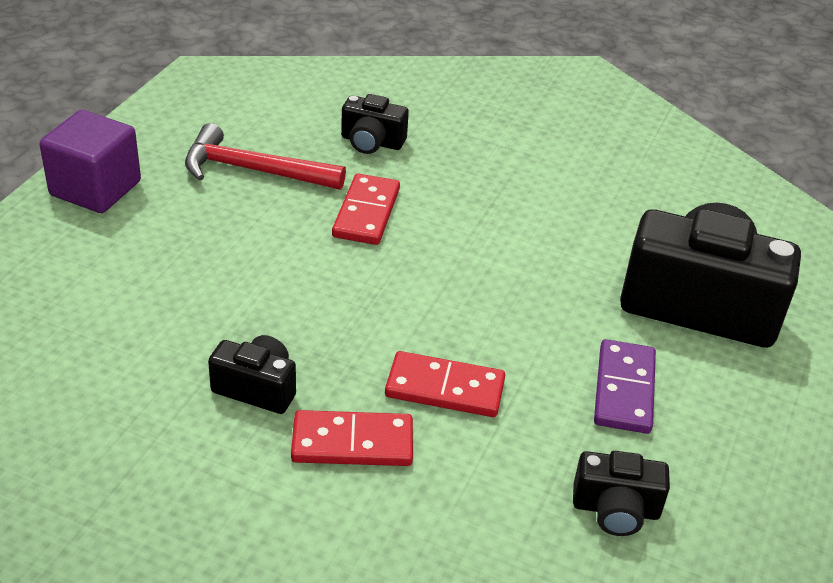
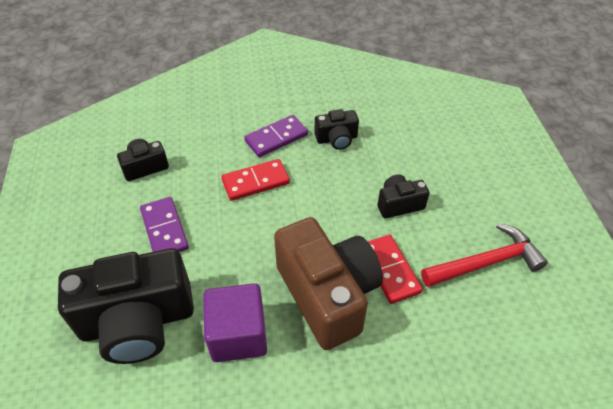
camera: 150 degrees right, 10 degrees up
(95, 188) = (539, 195): purple cube -> purple cube (238, 335)
(352, 443) = (276, 138): red domino -> purple domino
(372, 142) = (451, 343): black camera -> black camera (399, 204)
(458, 226) = (327, 294): none -> brown camera

